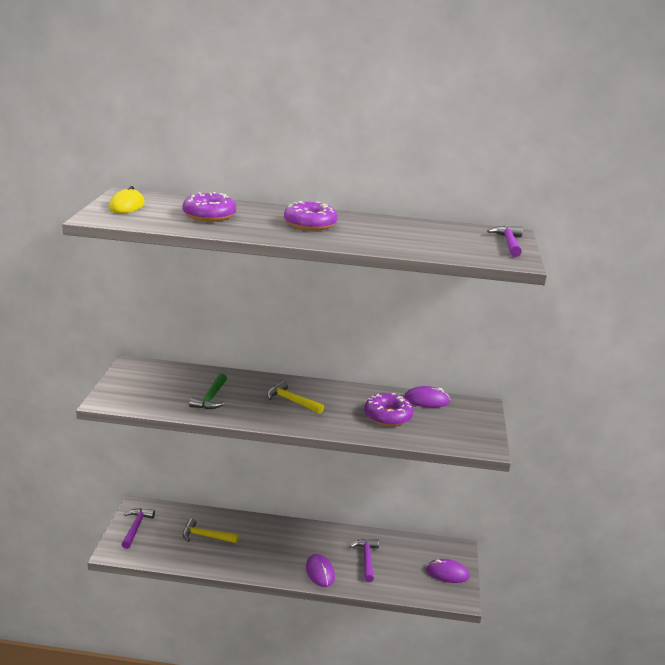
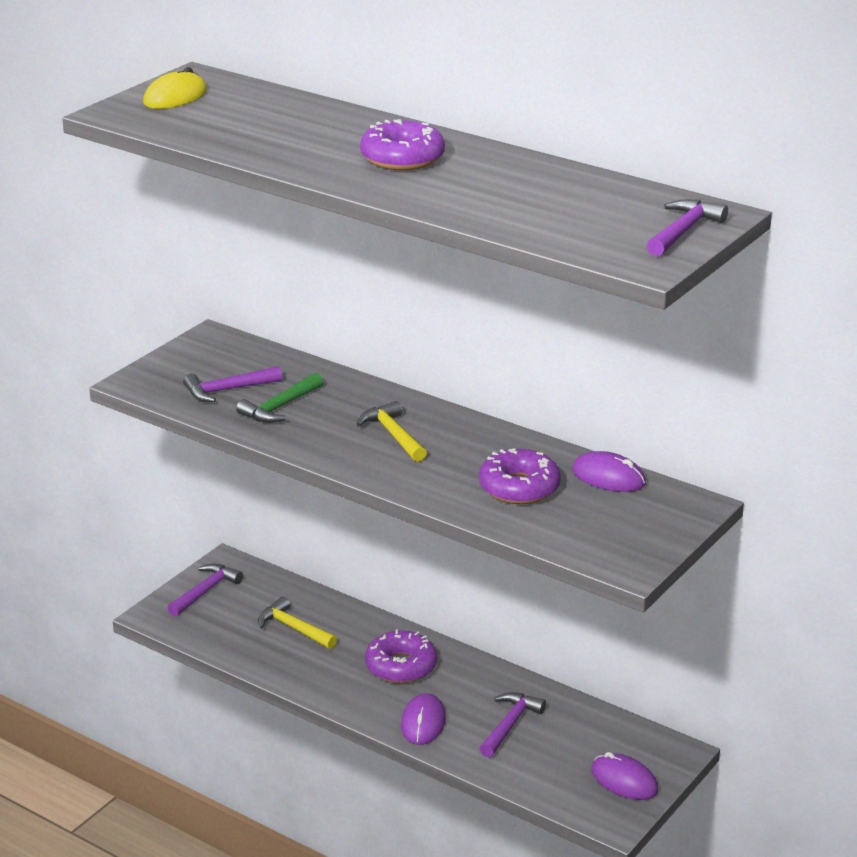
camera: 30 degrees right, 5 degrees up
(169, 394) = (228, 390): none -> purple hammer
(209, 215) = (271, 126): purple donut -> purple donut (401, 666)

